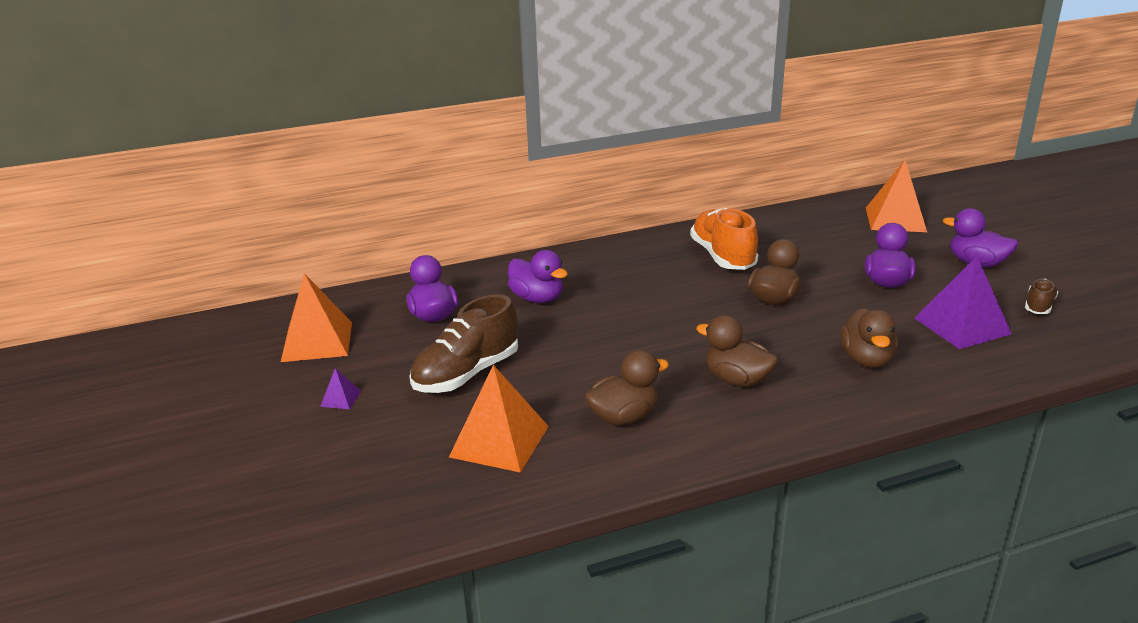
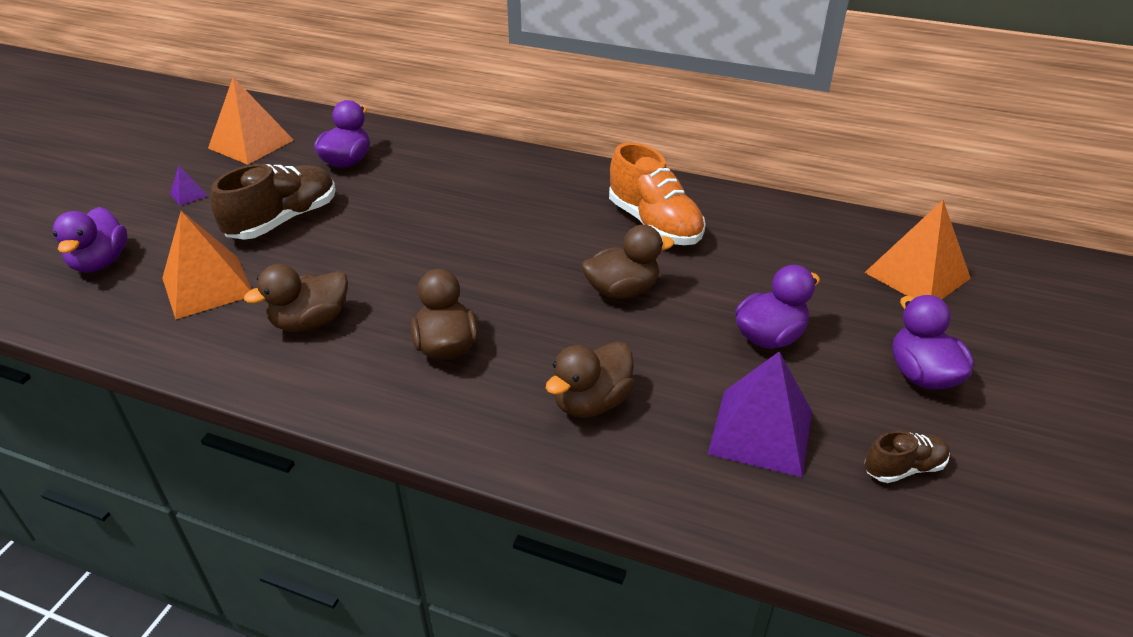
camera: 40 degrees right, 10 degrees up
(466, 374) = (283, 220): brown shoe -> brown shoe turned 135 degrees clockwise
(537, 298) = (437, 185): purple duck -> purple duck (101, 262)
(624, 417) = (310, 322): brown duck -> brown duck turned 135 degrees clockwise
(722, 256) = (654, 224): orange shoe -> orange shoe turned 120 degrees clockwise

